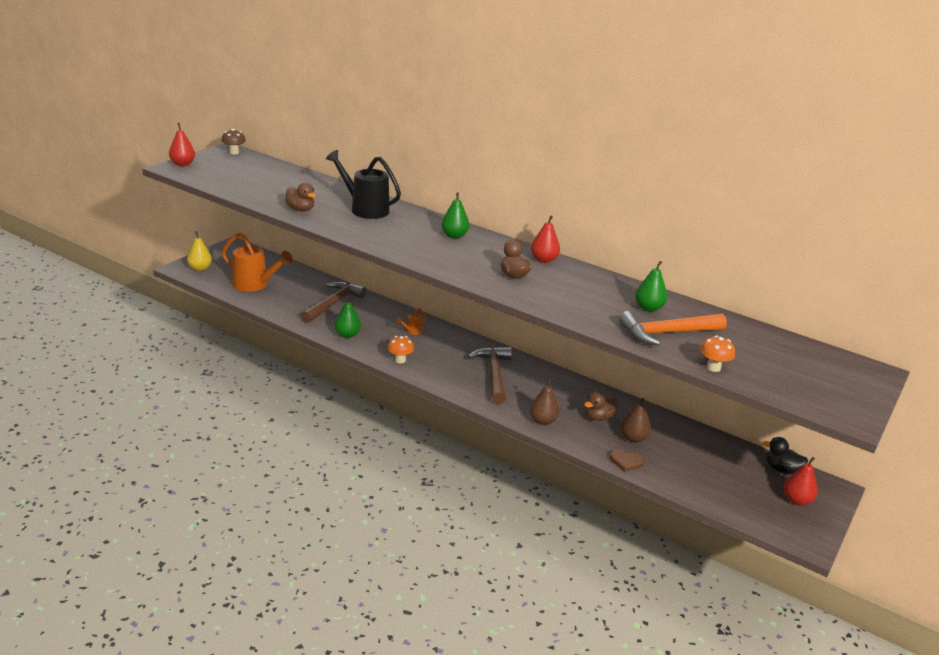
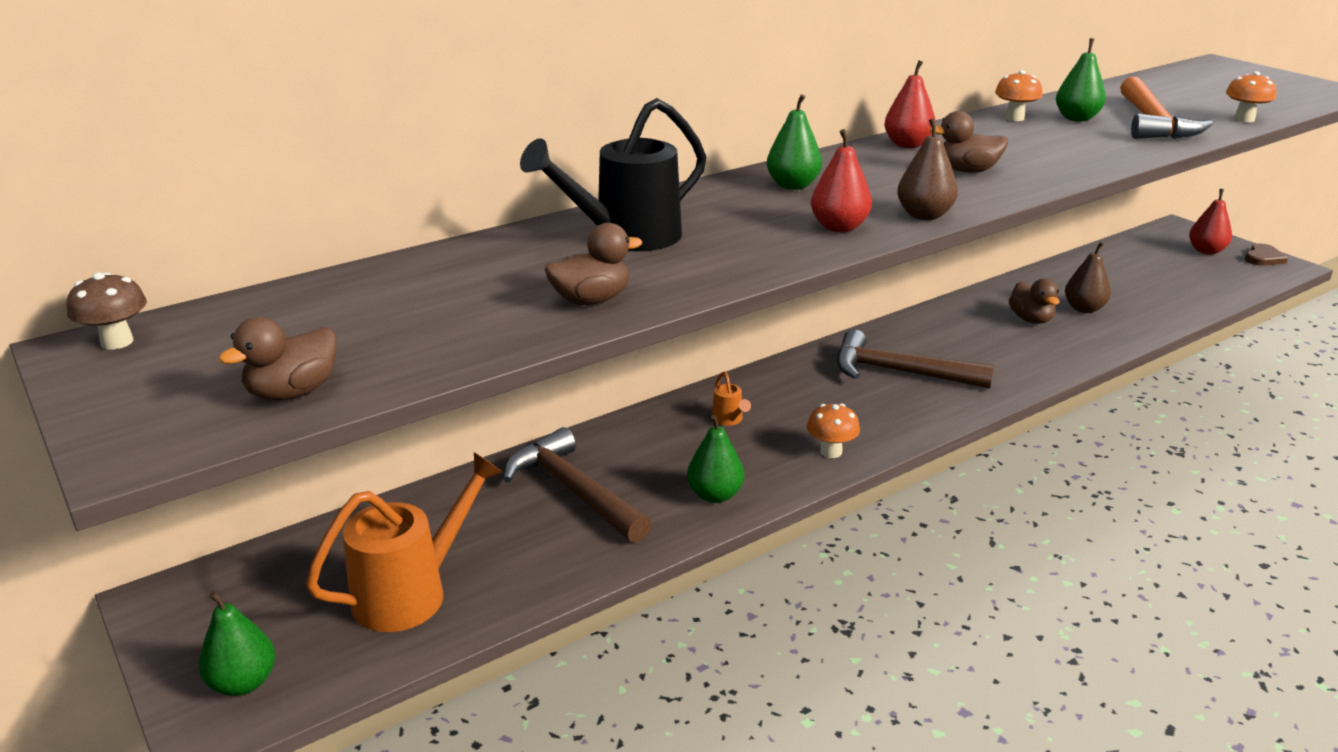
camera: 65 degrees left, 0 degrees up
(182, 164) = (121, 430): red pear -> red pear (839, 227)
(200, 268) = (243, 683): yellow pear -> green pear
(212, 179) = (293, 392): none -> brown duck
(543, 421) = (1040, 361): brown pear -> brown pear (924, 215)
(626, 462) = (1141, 326): brown heart -> brown heart (1263, 258)
(628, 289) = (1014, 118): none -> orange mushroom
(781, 469) = (1144, 242): black duck -> none

